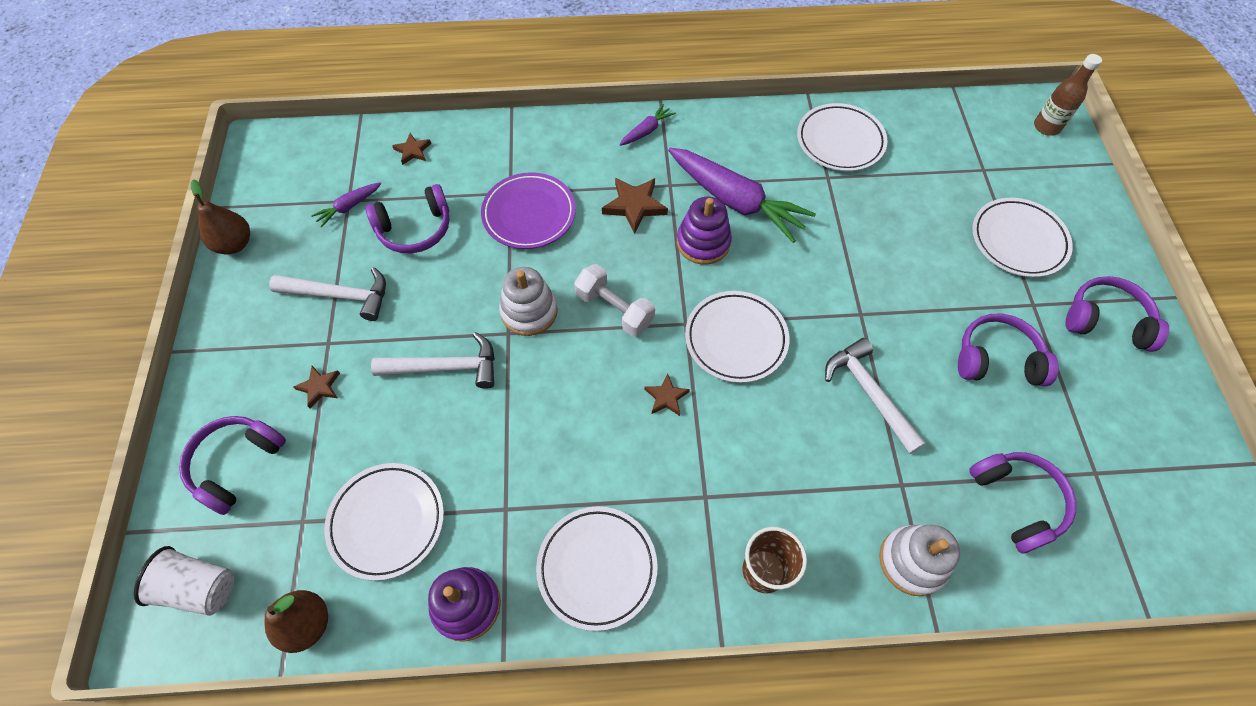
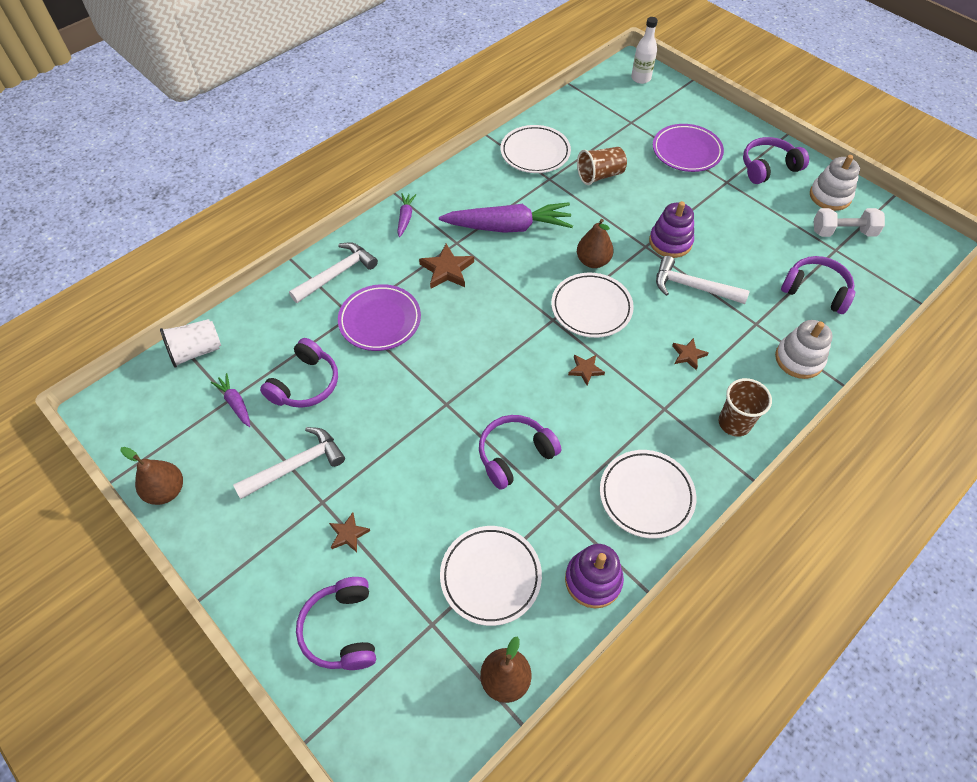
camera: 40 degrees left, 5 degrees down
(200, 587) = (404, 725): white cup -> white cup (196, 351)
(349, 207) = (235, 403): purple carrot -> purple carrot turned 135 degrees clockwise
(413, 151) = (244, 333): brown star -> brown star (688, 355)
(445, 367) = (426, 455): white hammer -> white hammer (337, 274)
(529, 311) = (446, 381): white stacking toy -> white stacking toy (830, 196)
(614, 309) = (500, 341): white dumbbell -> white dumbbell (843, 232)
(703, 242) = (514, 264): purple stacking toy -> purple stacking toy (670, 242)
(786, 292) = (593, 261): none -> brown pear
(887, 207) = (600, 175): none -> brown cup
(997, 359) = (737, 223): purple headphones -> purple headphones (515, 455)
(1018, 240) = (686, 151): white plate -> purple plate
(1046, 127) = (641, 78): brown bottle -> white bottle

